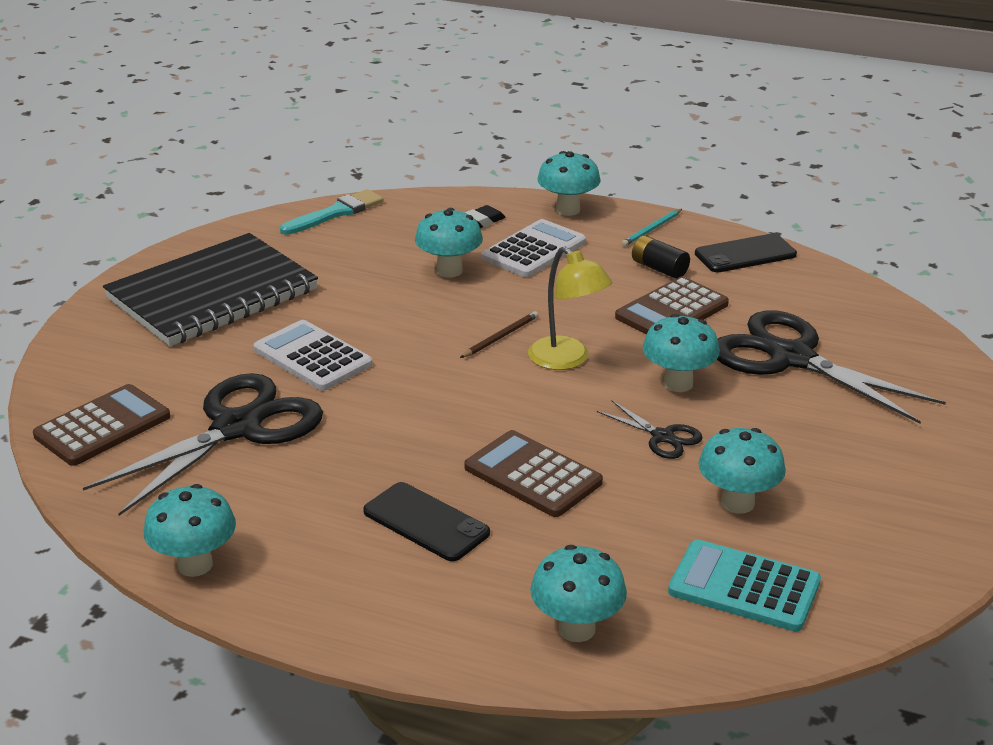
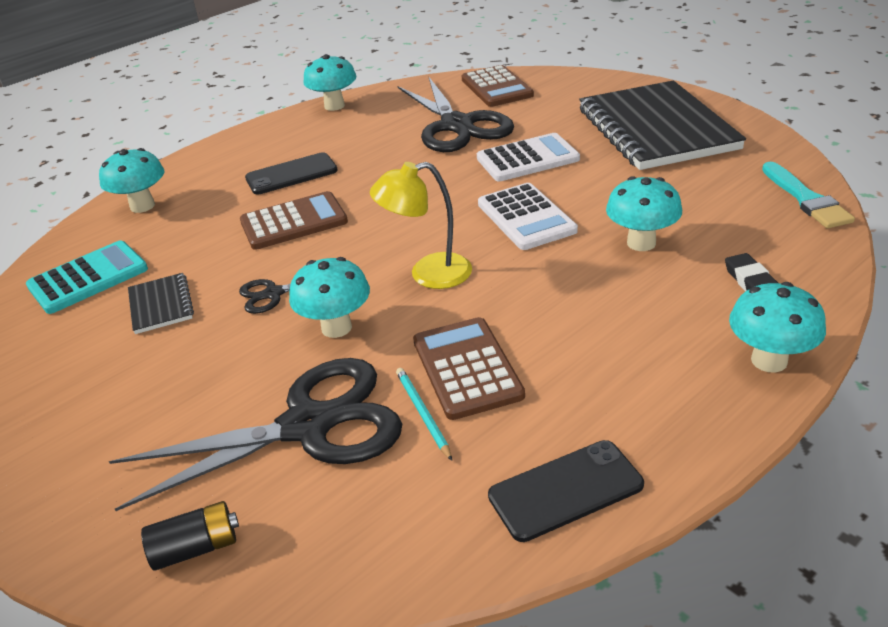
camera: 120 degrees right, 5 degrees up
(501, 337) = (494, 247): brown pencil -> none
(534, 250) = (663, 306): white calculator -> white calculator (526, 217)
(651, 229) = (681, 420): turquoise pencil -> turquoise pencil (423, 413)
(659, 269) = (568, 391): black battery -> black battery (196, 548)
(737, 503) = (161, 305): turquoise mushroom -> black notebook
(745, 254) = (565, 490): black phone -> black phone turned 60 degrees clockwise

